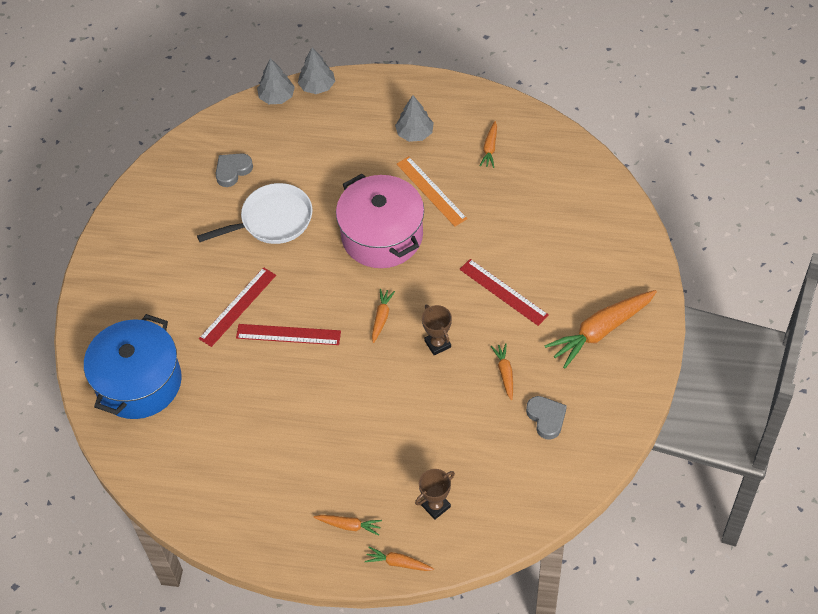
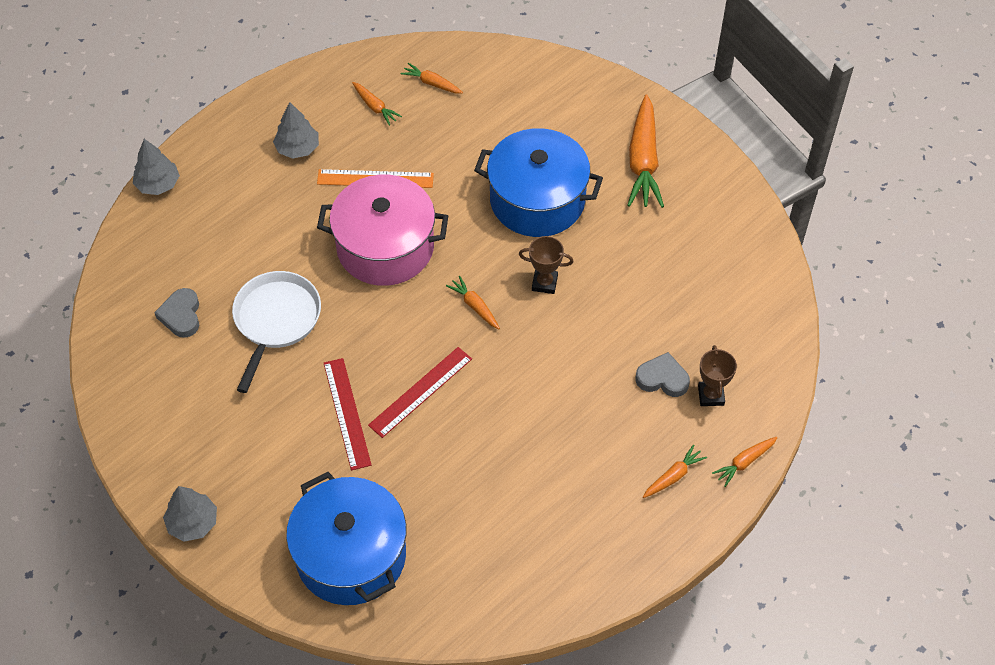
camera: 55 degrees left, 0 degrees up
(277, 97) = (133, 223): grey tree -> grey tree (193, 523)
(503, 292) = (537, 200): red ruler -> blue pot
(505, 373) = (622, 255): orange carrot -> orange carrot (432, 83)
(546, 418) = (694, 256): grey heart -> grey heart (662, 378)

